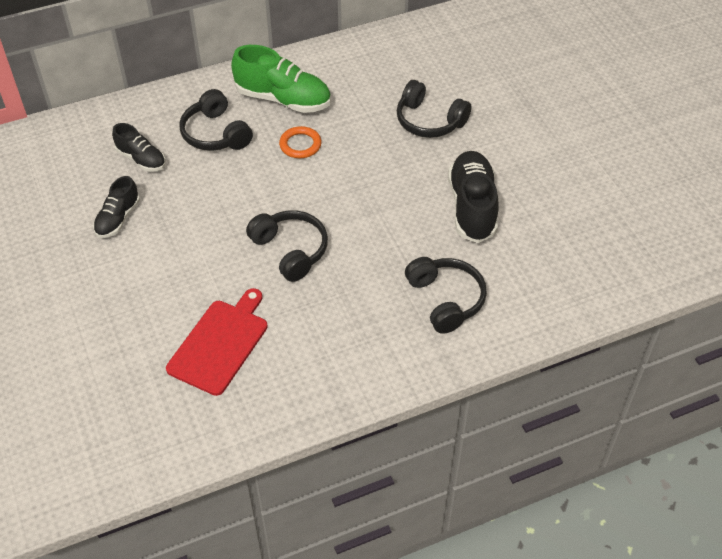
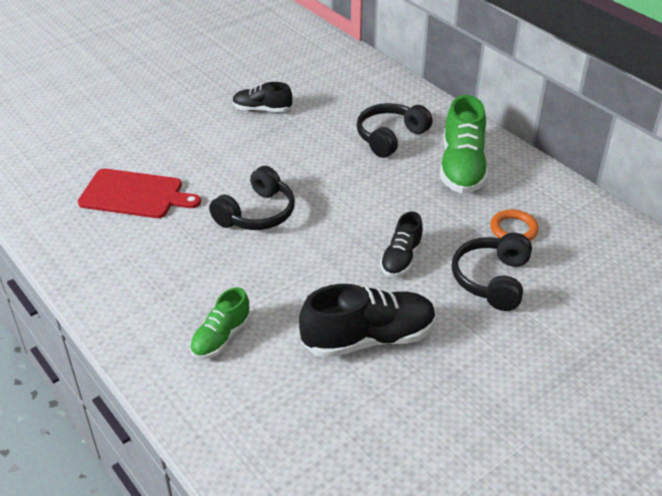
camera: 75 degrees right, 10 degrees down
(141, 159) = (337, 105): black shoe -> black shoe (401, 258)
(300, 145) = (402, 192): orange ring -> orange ring (513, 229)
(445, 300) = (221, 337): black headphones -> green shoe

